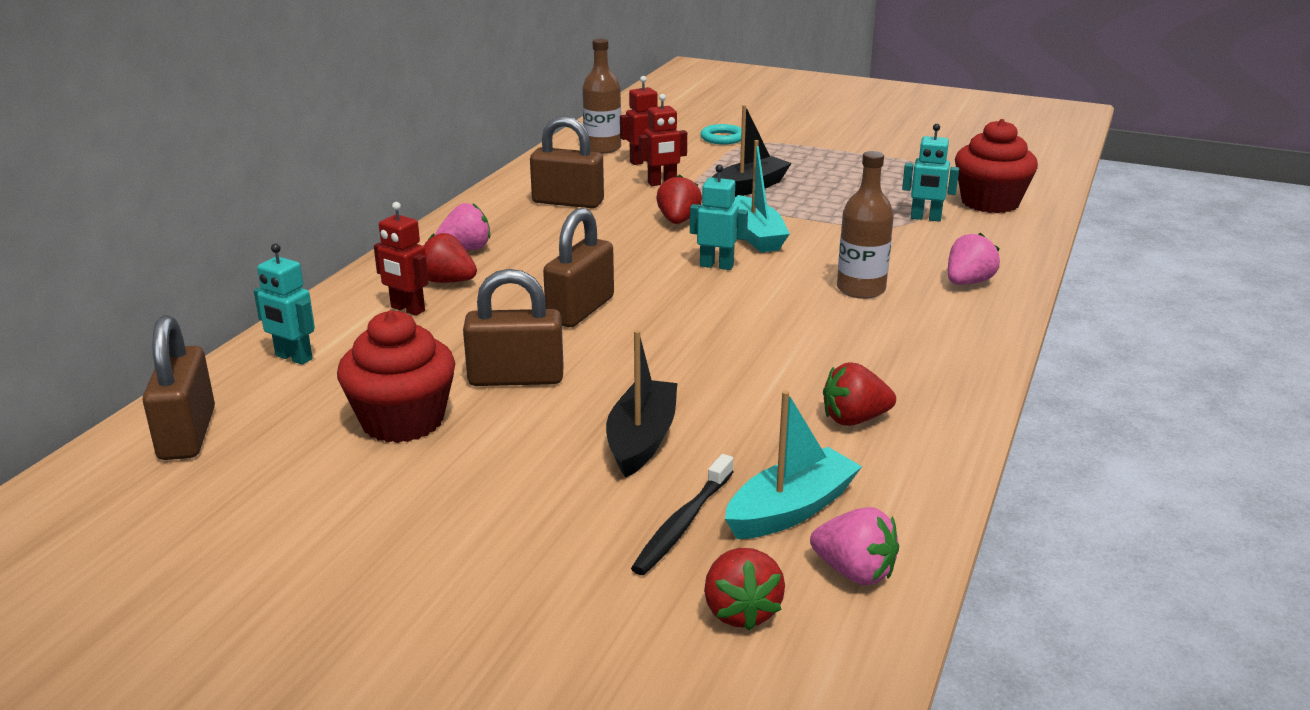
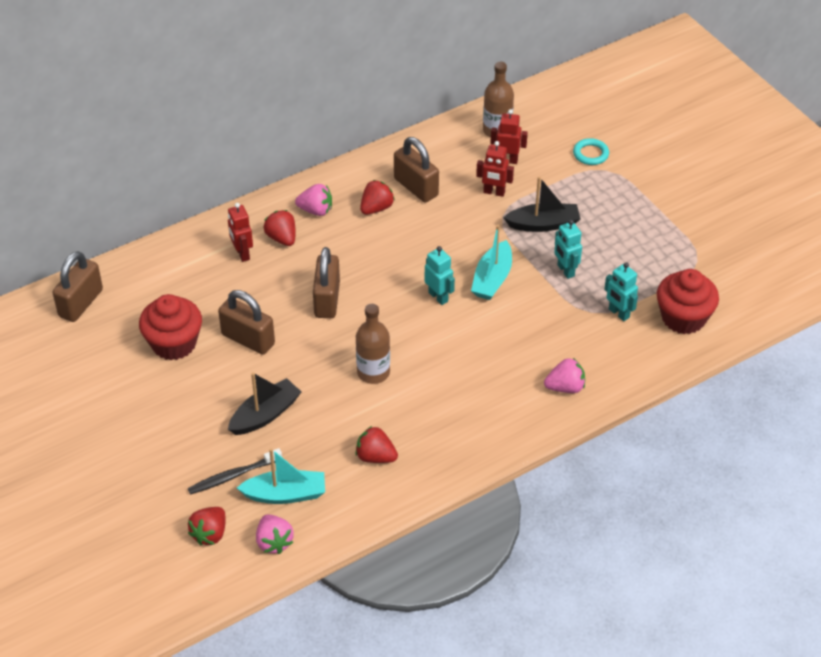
camera: 35 degrees right, 20 degrees up
(293, 358) = (161, 268): turquoise robot -> turquoise robot (565, 270)
(580, 310) = (327, 300): brown padlock -> brown padlock turned 60 degrees counterclockwise
(678, 221) = (461, 240): red strawberry -> red strawberry (376, 208)
(861, 289) = (496, 361): brown bottle -> brown bottle (373, 372)

